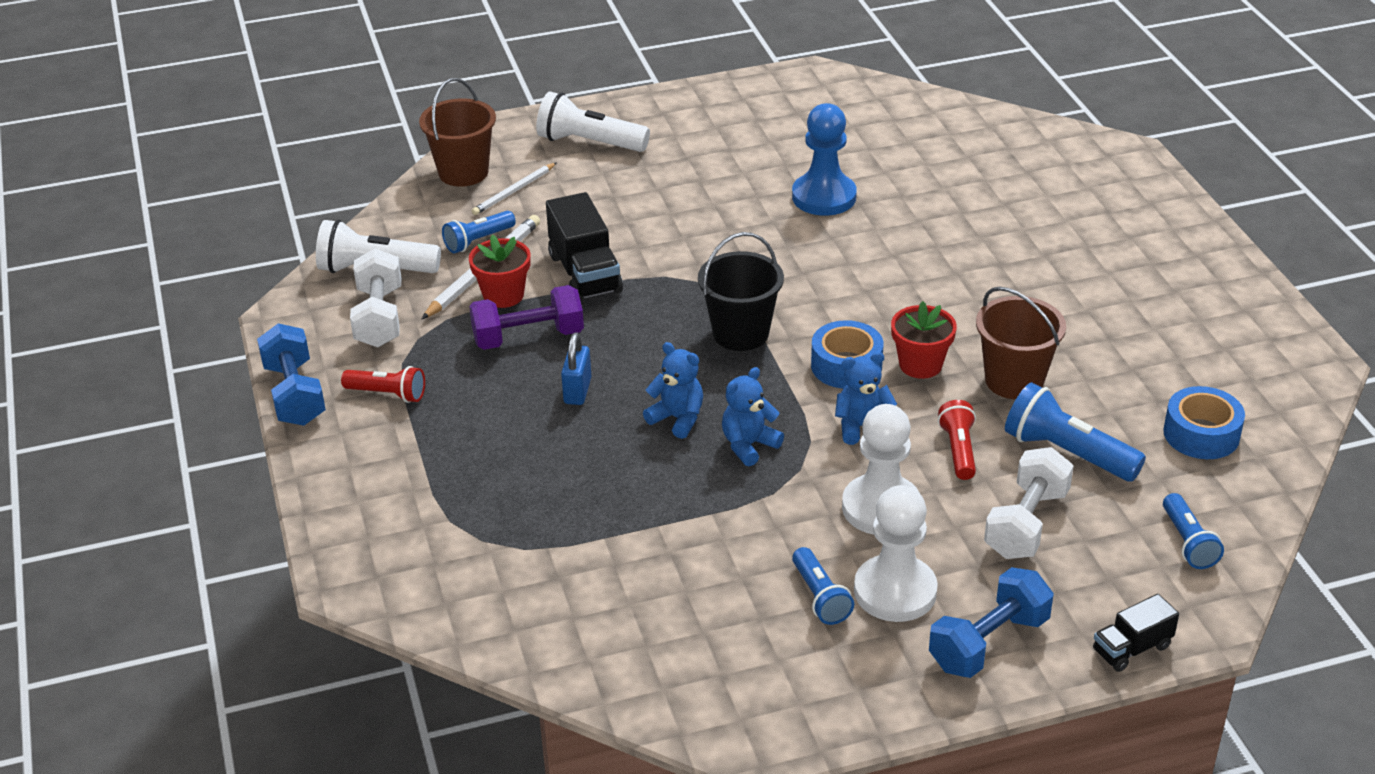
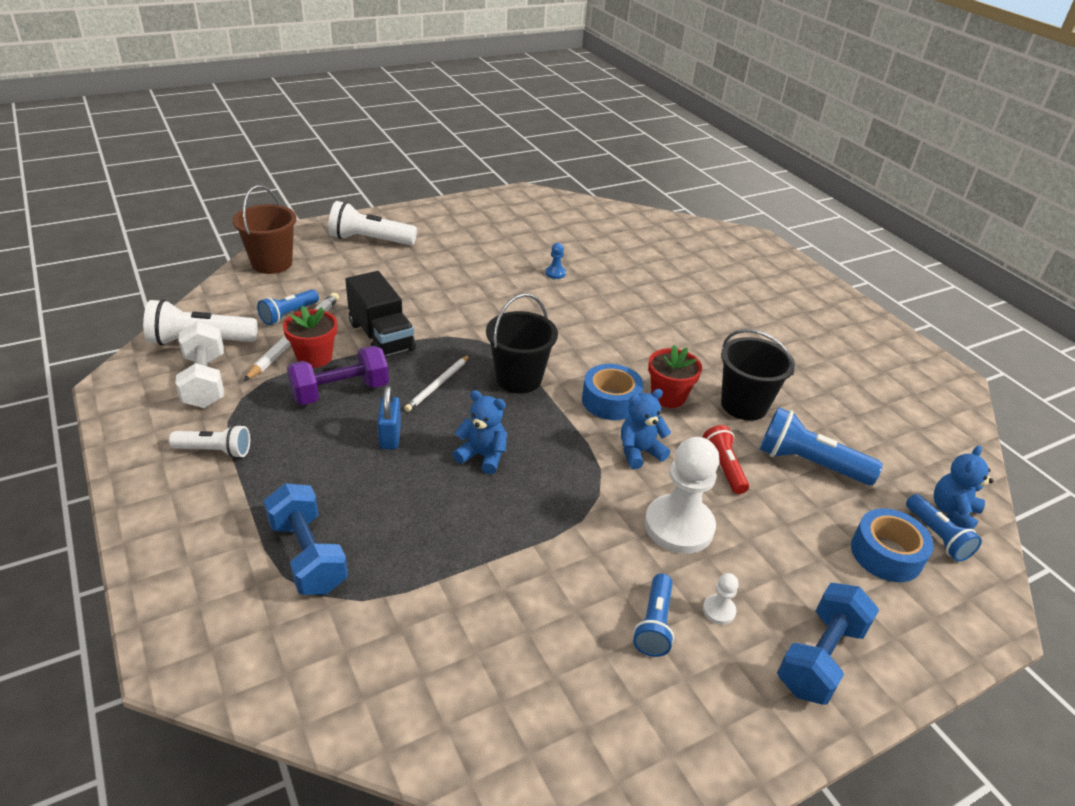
camera: 15 degrees left, 0 degrees up
(295, 394) = (124, 457): blue dumbbell -> blue dumbbell (308, 555)
(388, 394) = (215, 451): red flashlight -> white flashlight
(514, 191) = (314, 276): white pencil -> white pencil (438, 385)
(749, 445) = (549, 476): blue teddy bear -> blue teddy bear (952, 512)
(820, 597) = (654, 624): blue flashlight -> blue flashlight turned 45 degrees clockwise
(824, 197) = (555, 273): blue pawn -> blue pawn, size x0.43
(895, 591) = (718, 610): white pawn -> white pawn, size x0.43
(1014, 380) = (744, 405): brown bucket -> black bucket
(1026, 523) = (803, 530): white dumbbell -> none
(1132, 648) = (943, 648): black truck -> none
(1201, 434) = (900, 440): blue tape -> blue tape (886, 554)

